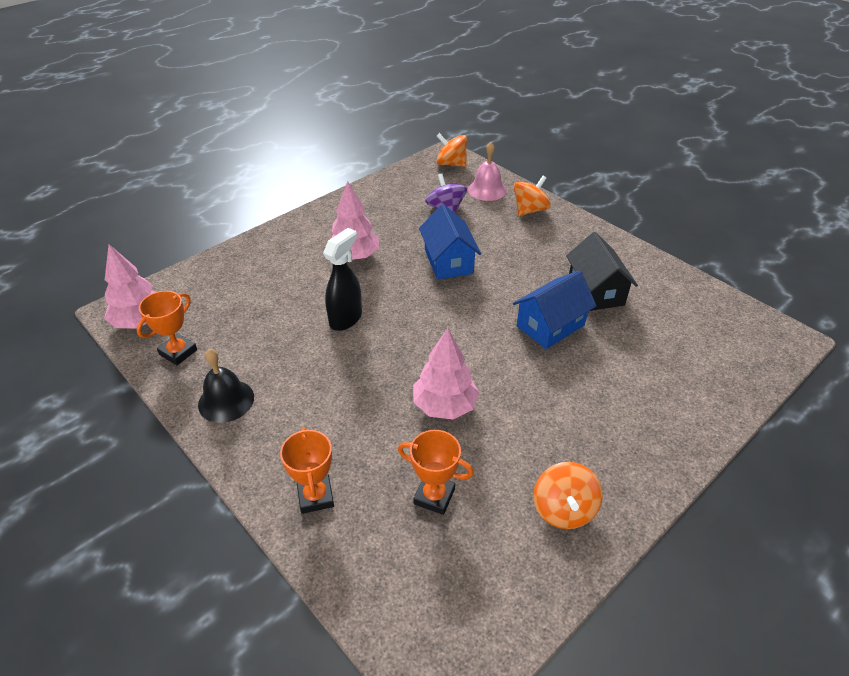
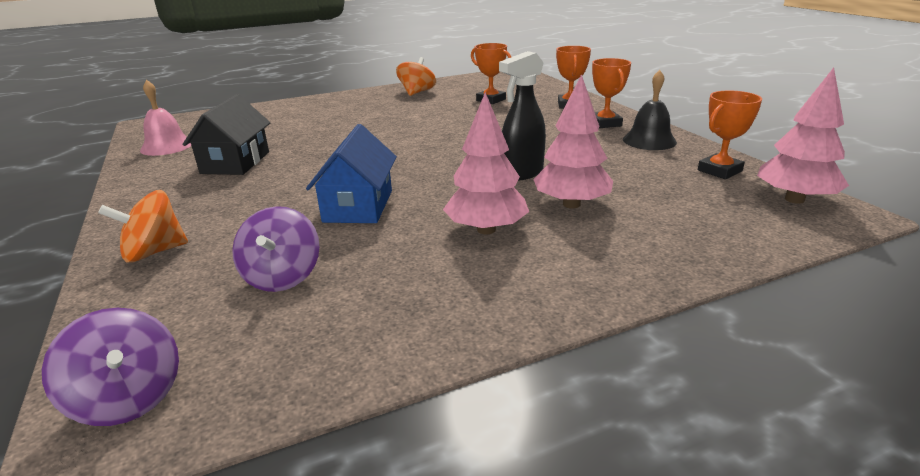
camera: 160 degrees left, 15 degrees down
(269, 438) = (605, 123): none -> orange trophy
(444, 406) = (457, 123): pink tree -> pink tree (571, 204)
(451, 164) = (128, 398): orange spinning top -> purple spinning top
(487, 190) = (159, 303): pink bell -> pink bell (167, 146)
(550, 325) = (318, 148): blue house -> none

